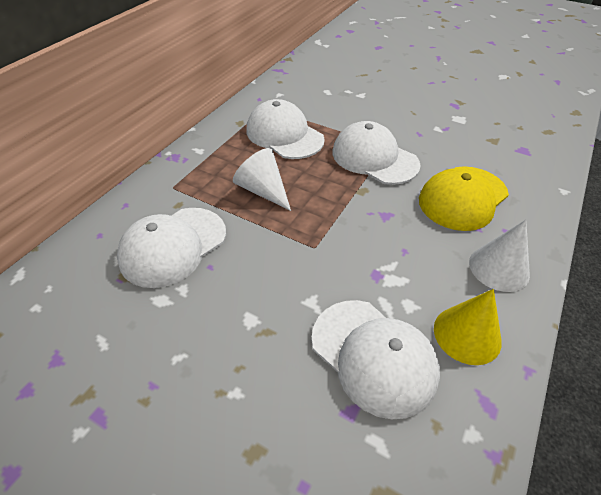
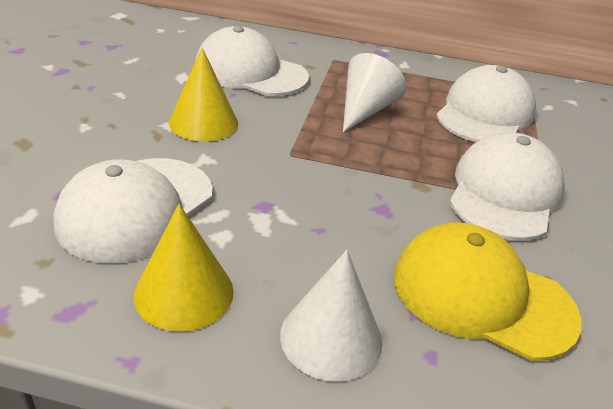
camera: 70 degrees right, 10 degrees down
(254, 294) = (203, 122): none -> yellow cone

